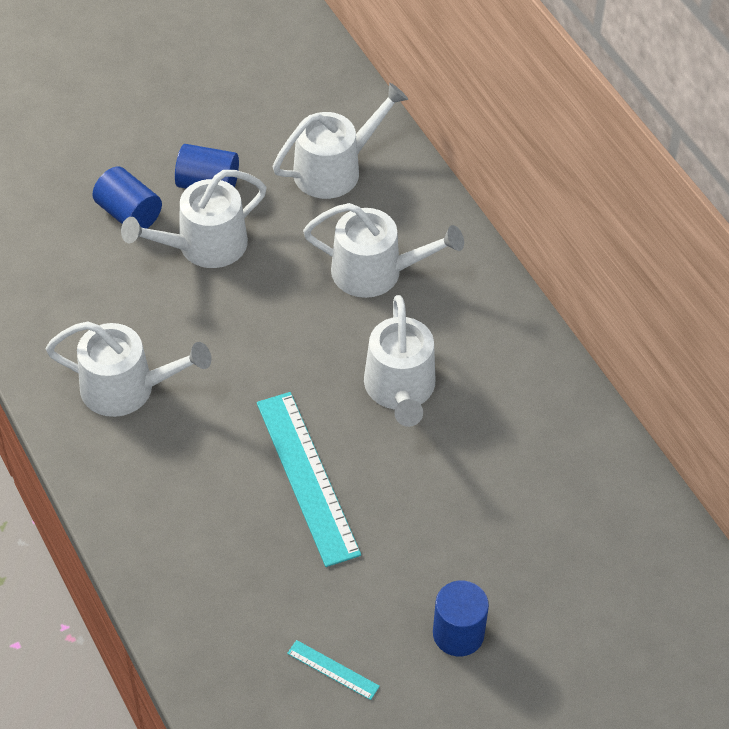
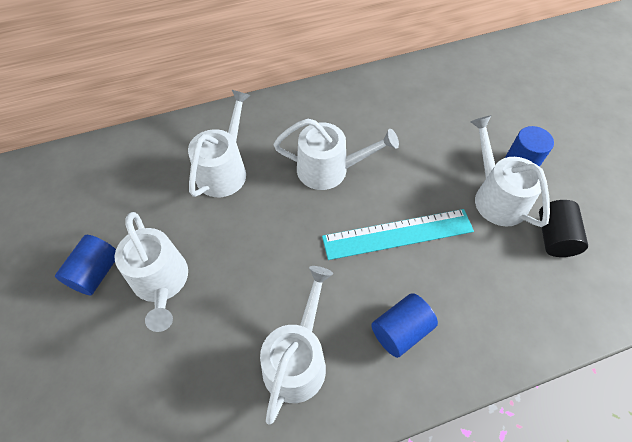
camera: 80 degrees left, 5 degrees up
(129, 214) = (103, 342): blue cylinder -> blue cylinder (400, 331)
(333, 669) = (554, 237): turquoise ruler -> black cylinder
(334, 169) = (118, 182): white watering can -> white watering can (496, 197)

